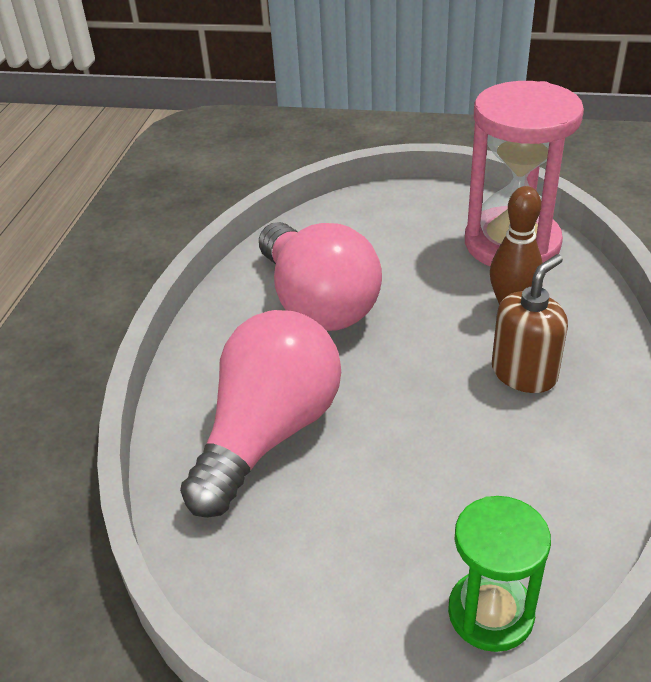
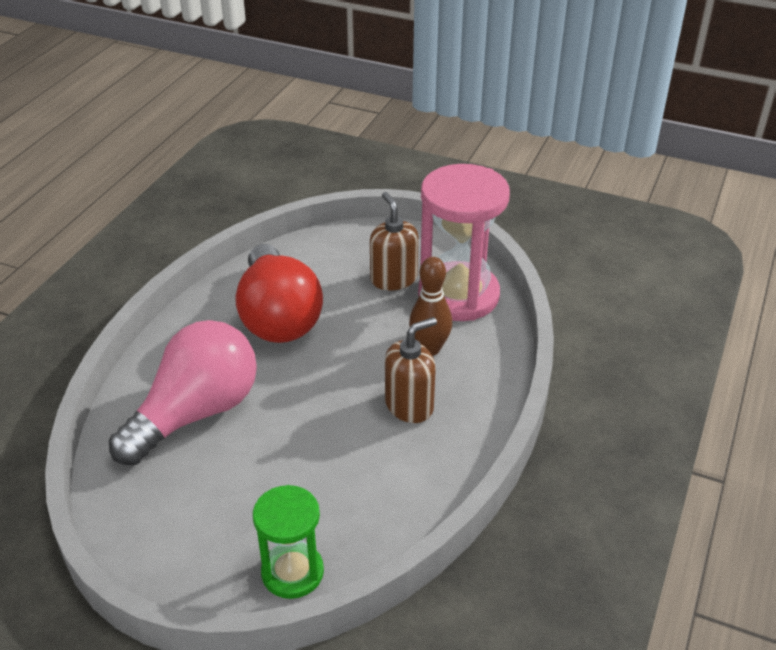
camera: 10 degrees right, 0 degrees up
(317, 303) = (278, 317): pink light bulb -> red light bulb
(430, 239) = (393, 279): none -> brown soap dispenser

